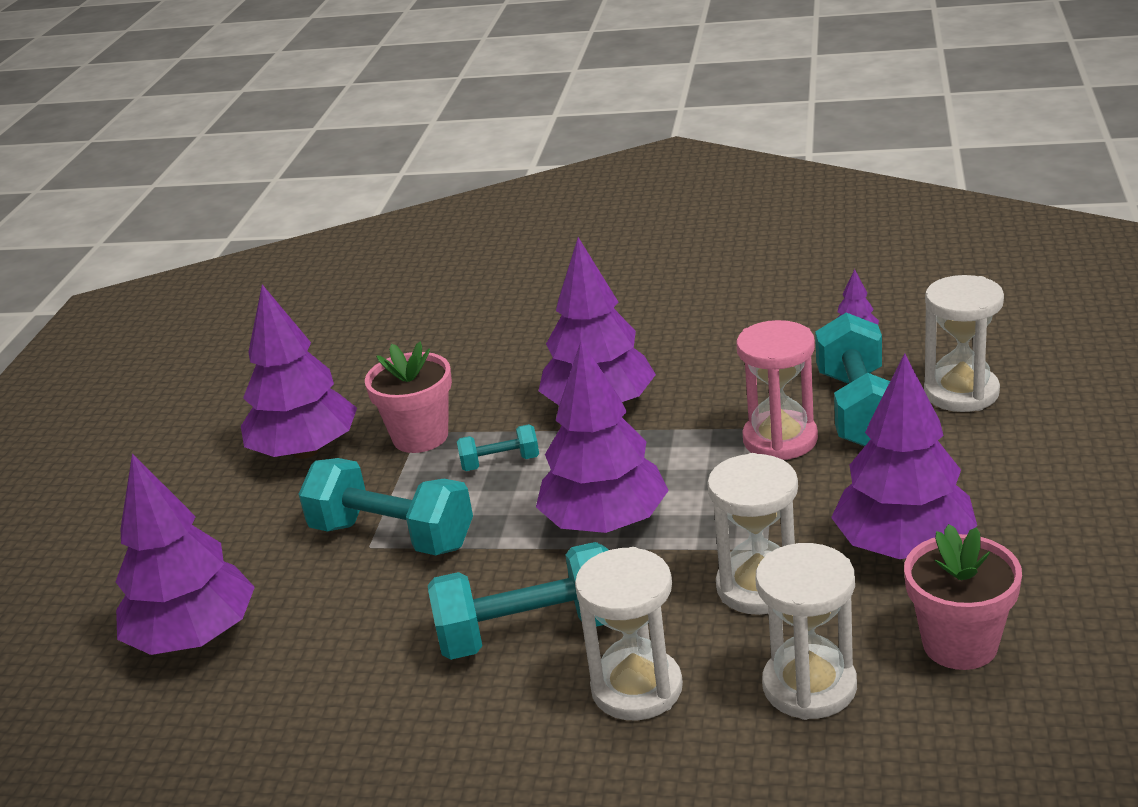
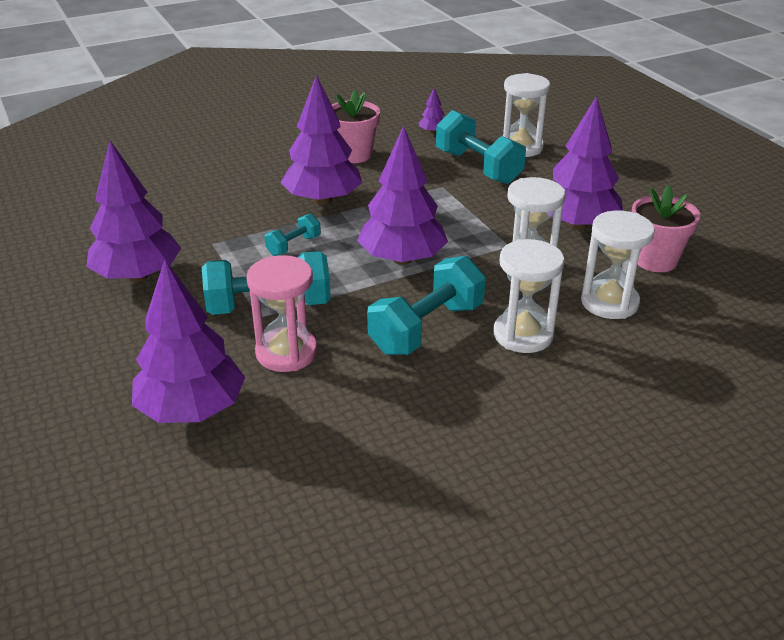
camera: 40 degrees left, 5 degrees up
(420, 437) = (217, 245): pink flower pot -> pink flower pot (354, 155)
(780, 439) = (452, 191): pink hourglass -> pink hourglass (286, 353)

